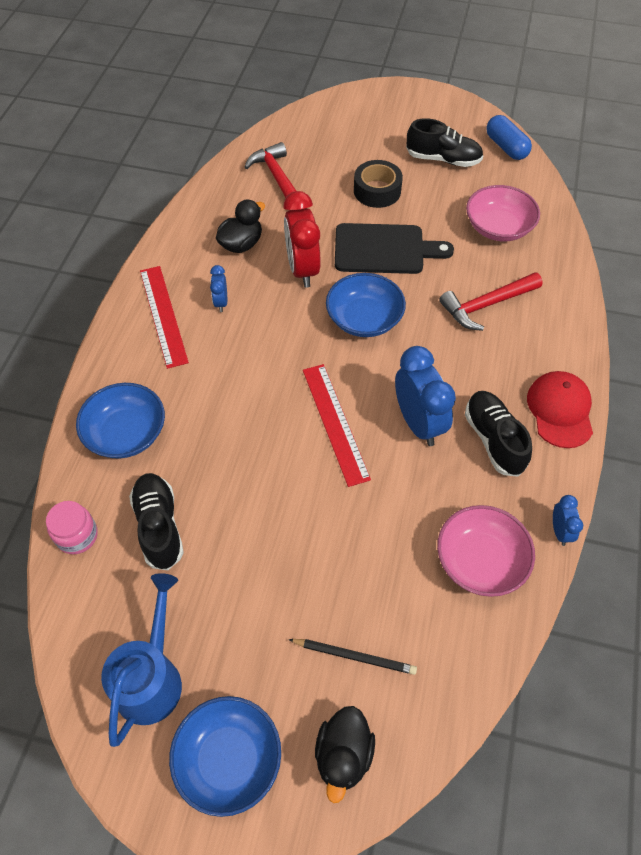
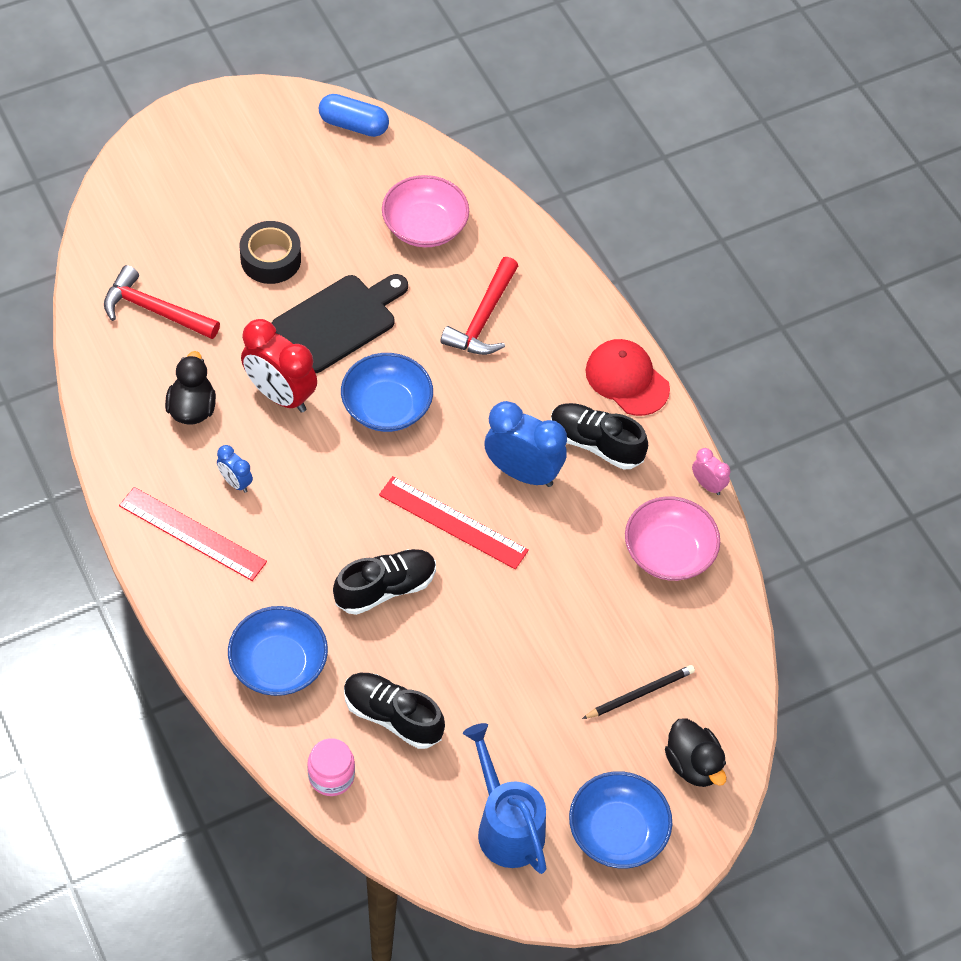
camera: 45 degrees left, 0 degrees up
(443, 159) = (303, 179): black shoe -> black shoe (385, 588)
(560, 531) = (707, 485): blue clock -> pink clock

